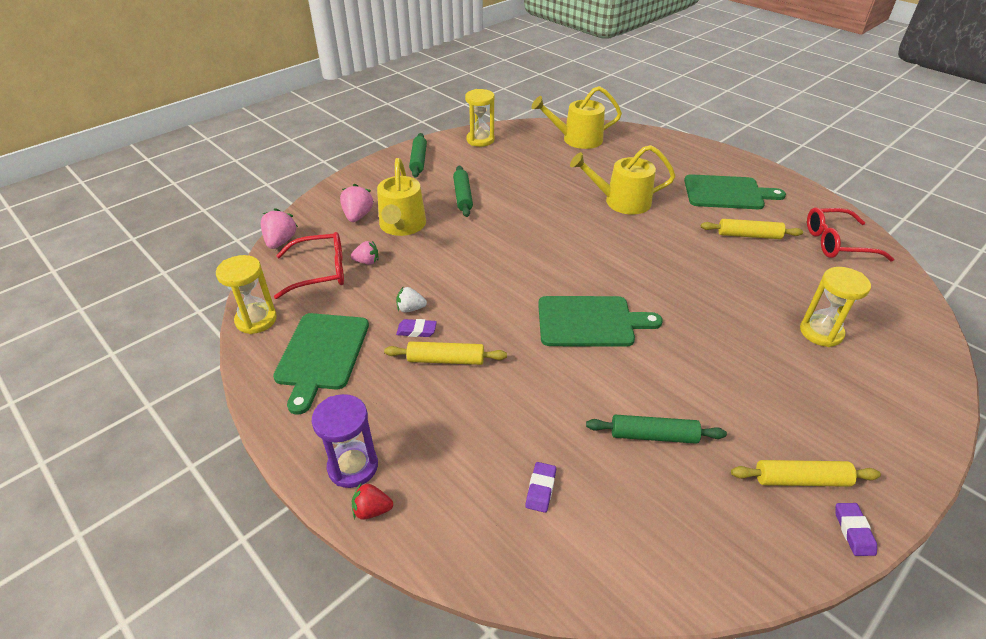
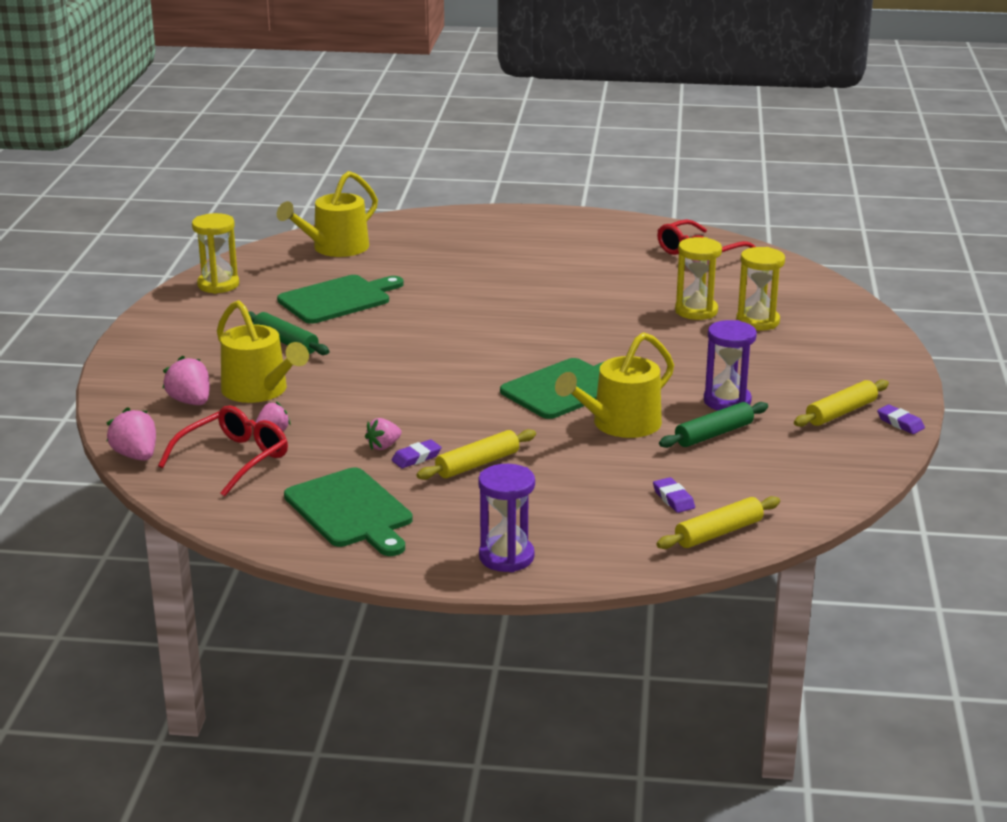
camera: 40 degrees left, 15 degrees down
(256, 320) = (232, 519): yellow hourglass -> yellow hourglass (696, 311)
(372, 510) = (563, 569): red strawberry -> none
(410, 309) = (383, 446): white strawberry -> pink strawberry
(418, 160) = (173, 328): green rolling pin -> none
(621, 201) = (465, 288): yellow watering can -> yellow watering can (620, 424)
(704, 405) = (727, 401): none -> purple hourglass
(727, 193) = (557, 246): green cutting board -> green cutting board (338, 299)
(749, 235) = (620, 274): yellow rolling pin -> yellow rolling pin (718, 533)

